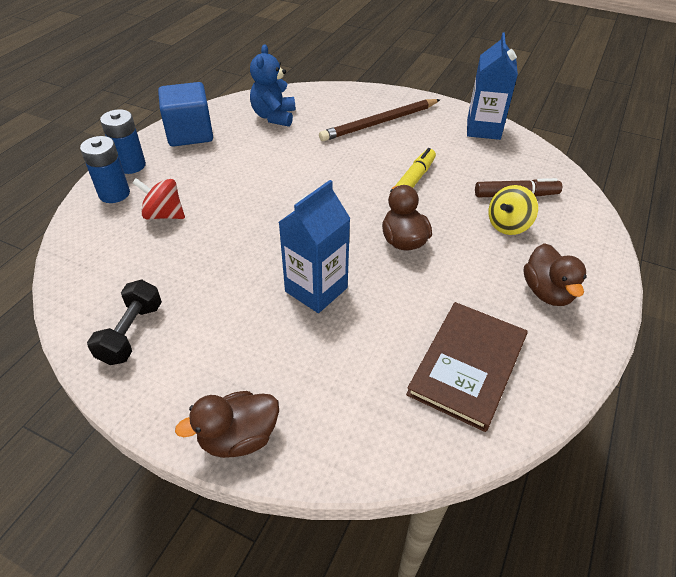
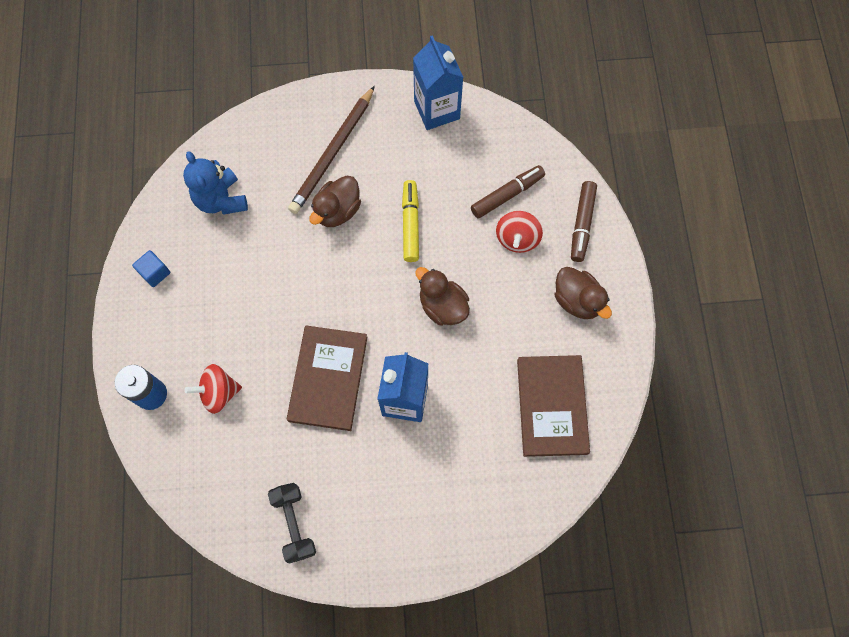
camera: 30 degrees left, 25 degrees up
(131, 165) = (134, 350): blue battery -> none
(190, 133) = (155, 273): blue cube -> blue cube, size x0.48
(238, 437) = (434, 555): brown duck -> brown duck (337, 211)
(260, 244) = (328, 378): none -> brown book
(508, 225) = (517, 239): yellow spinning top -> red spinning top
(582, 240) = (581, 224): none -> brown marker

